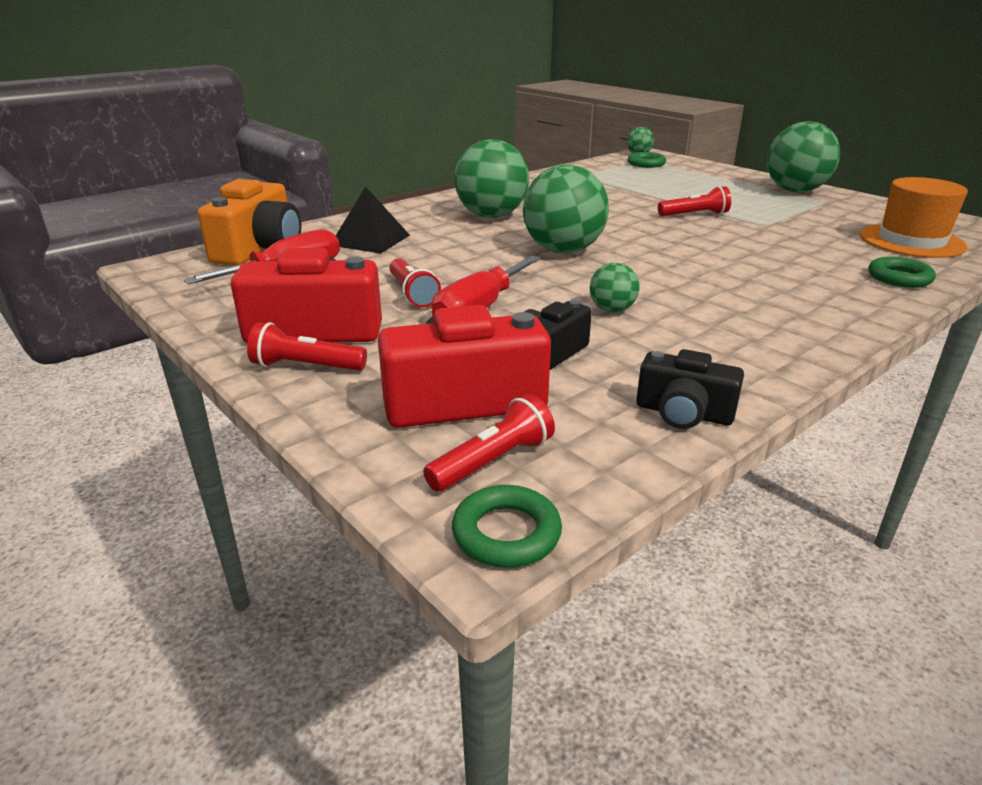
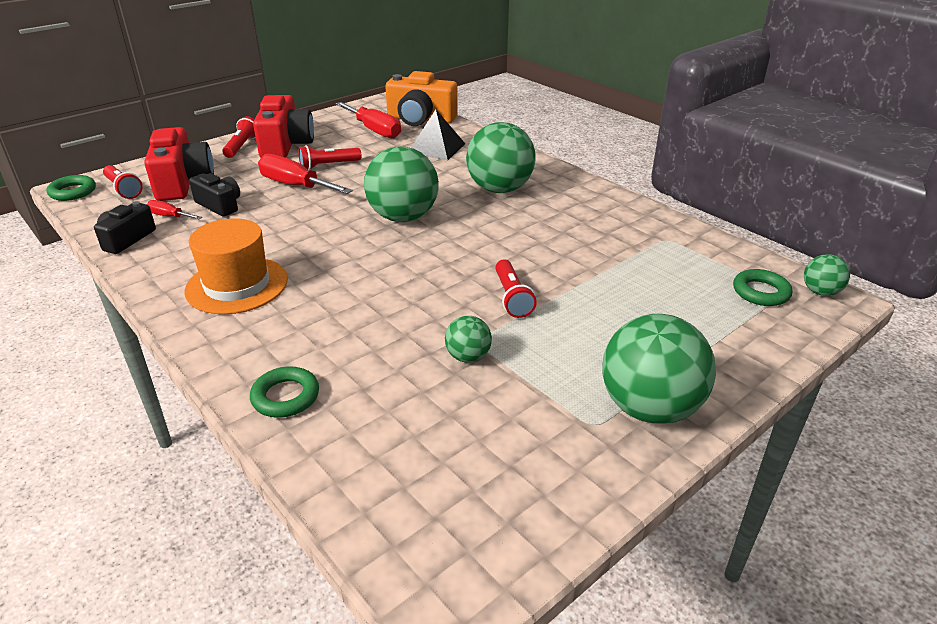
camera: 90 degrees right, 5 degrees up
(595, 389) = (170, 216): none -> red screwdriver
(612, 310) = (274, 229): green ball -> green ball (468, 357)
(911, 241) = (404, 455): orange hat -> orange hat (237, 285)

